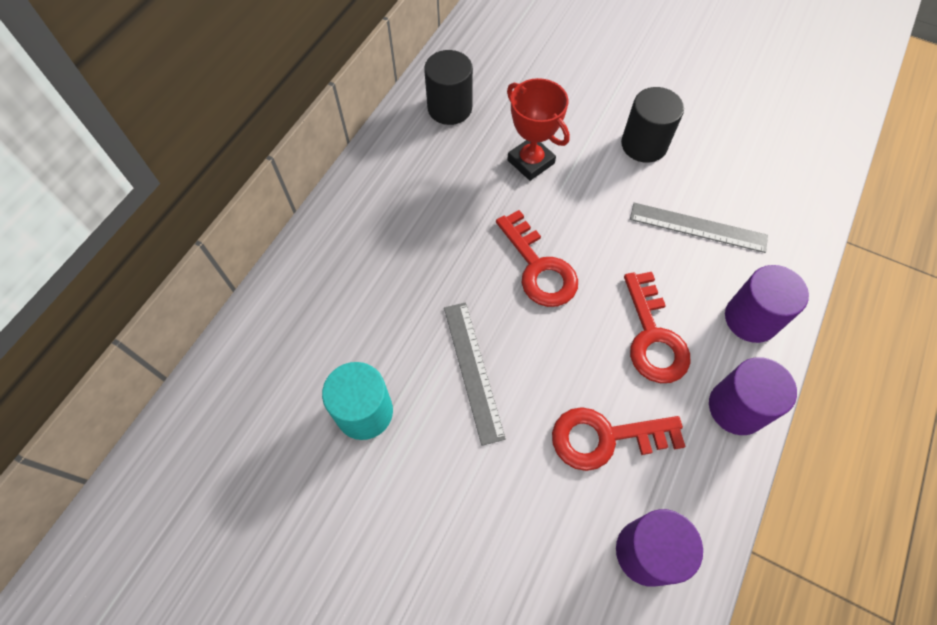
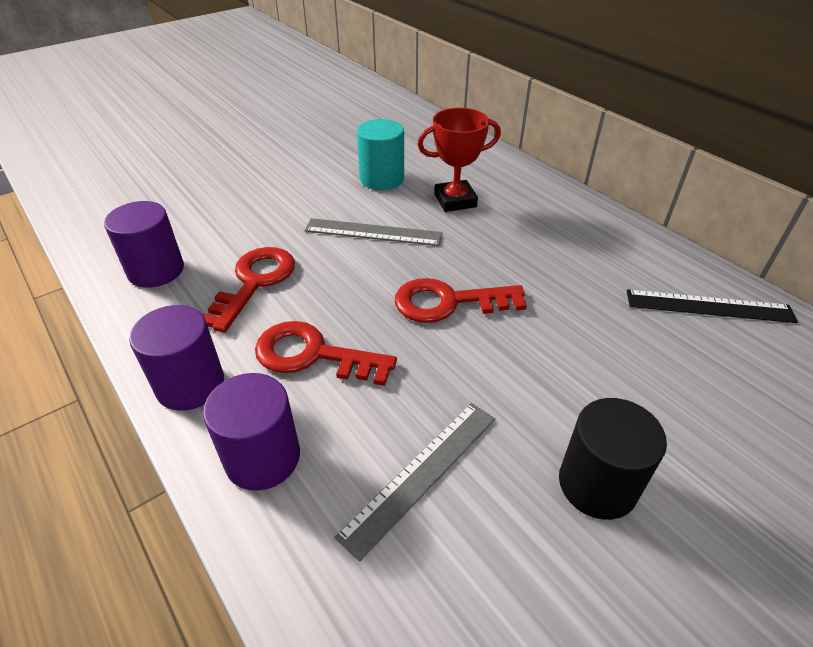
camera: 115 degrees right, 20 degrees down
(449, 108) = (709, 306): black cylinder -> black ruler
(530, 162) = (599, 346): red trophy -> red trophy (455, 200)

